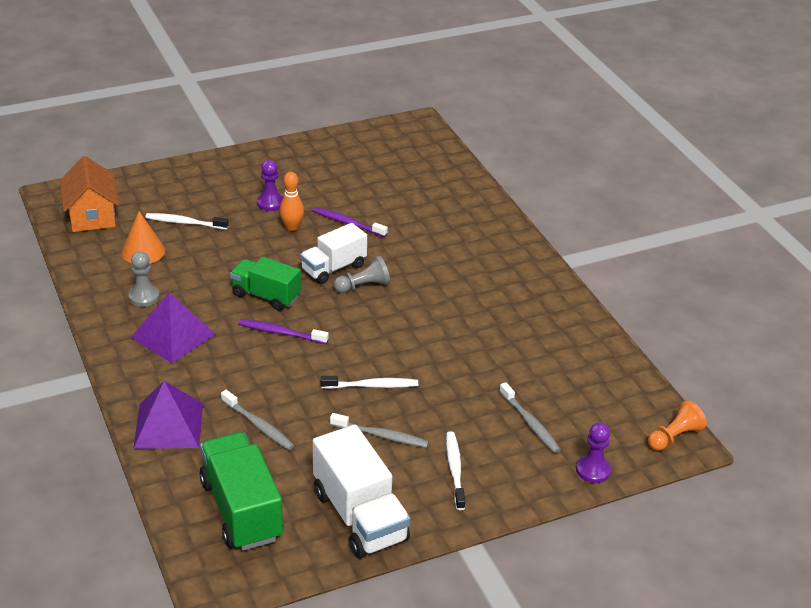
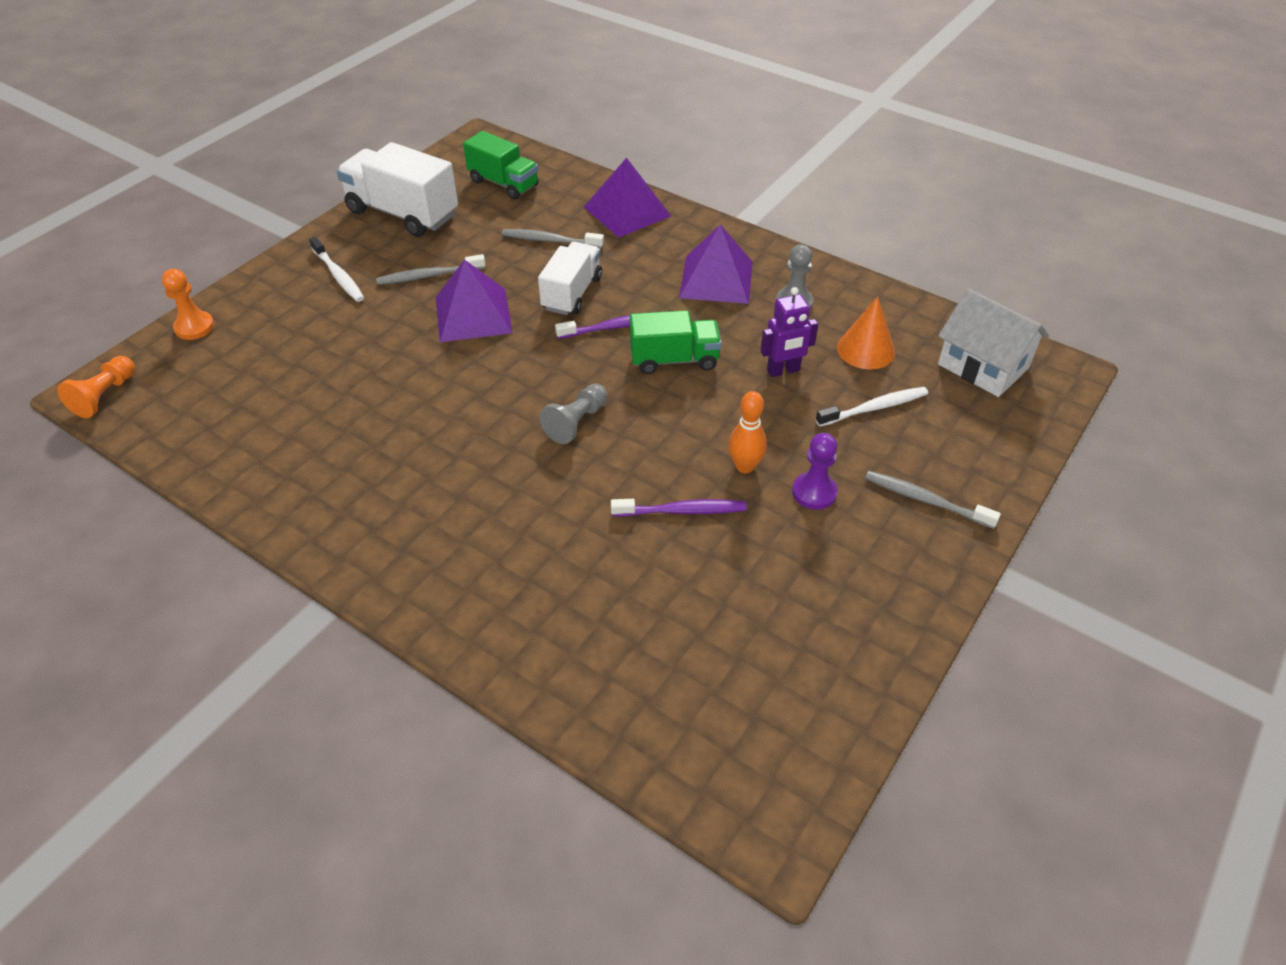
camera: 150 degrees right, 10 degrees up
(92, 215) = (983, 366): orange house -> white house
(208, 261) = (783, 371): none -> purple robot
(241, 510) = (503, 183): green truck -> green truck, size x0.66
(333, 268) = (634, 430): white truck -> white truck (572, 293)
(372, 386) = (473, 315): white toothbrush -> purple pyramid
(530, 423) = (280, 345): grey toothbrush -> grey toothbrush (925, 500)
(593, 470) = (194, 327): purple pawn -> orange pawn

